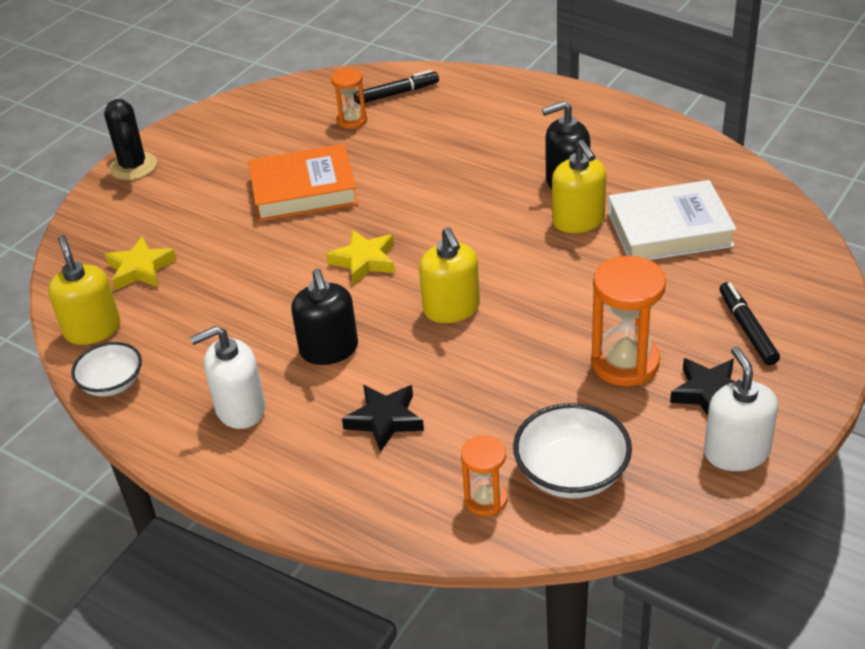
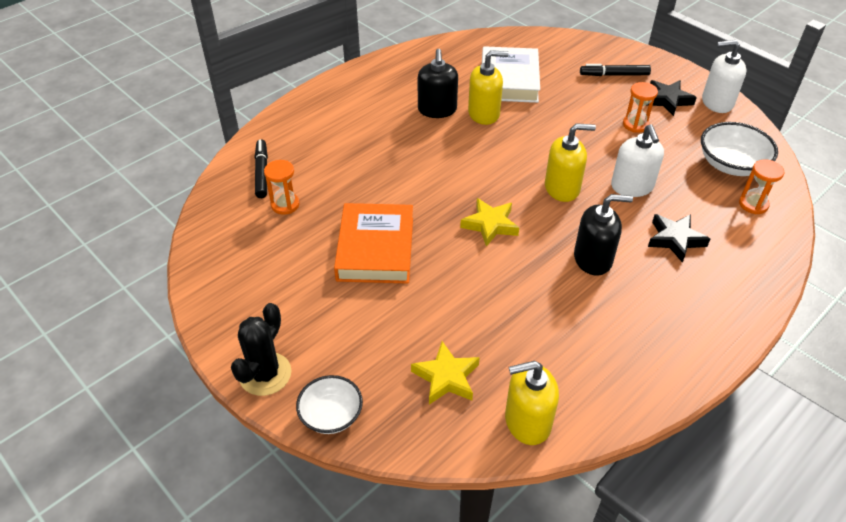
camera: 80 degrees left, 5 degrees up
(112, 383) = (608, 408): white bowl -> white bowl (331, 415)
(133, 166) = (265, 374): black cactus -> black cactus turned 60 degrees counterclockwise
(240, 409) = (653, 320): white soap dispenser -> white soap dispenser (632, 186)
(625, 363) = (635, 125): orange hourglass -> orange hourglass, size x0.58

